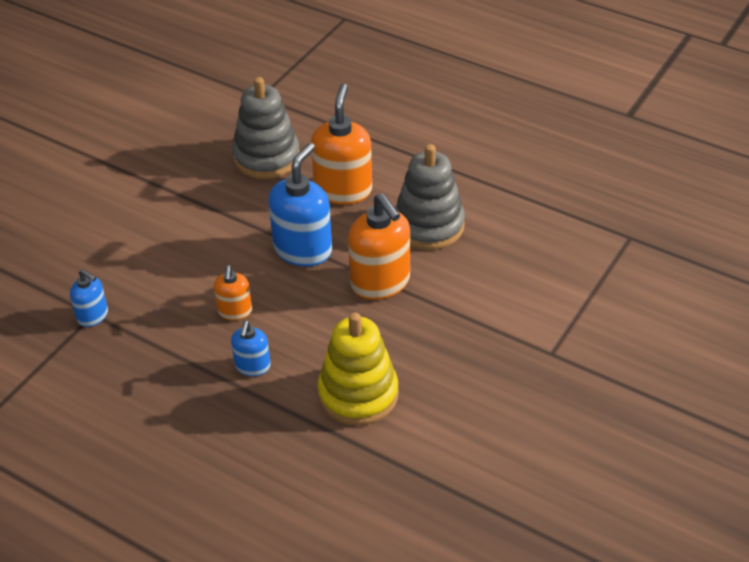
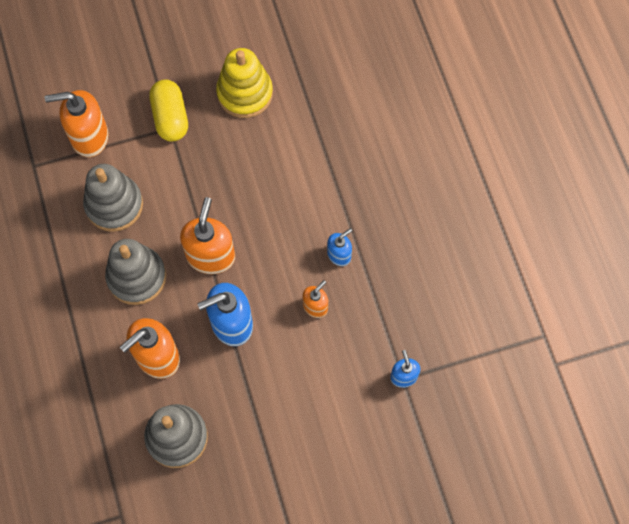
camera: 140 degrees left, 25 degrees up
(358, 394) = (298, 187): yellow stacking toy -> yellow stacking toy (245, 93)
(518, 259) = (114, 205): none -> grey stacking toy
(562, 362) = (170, 117): none -> yellow capsule
(614, 291) = (89, 137): none -> orange soap dispenser

